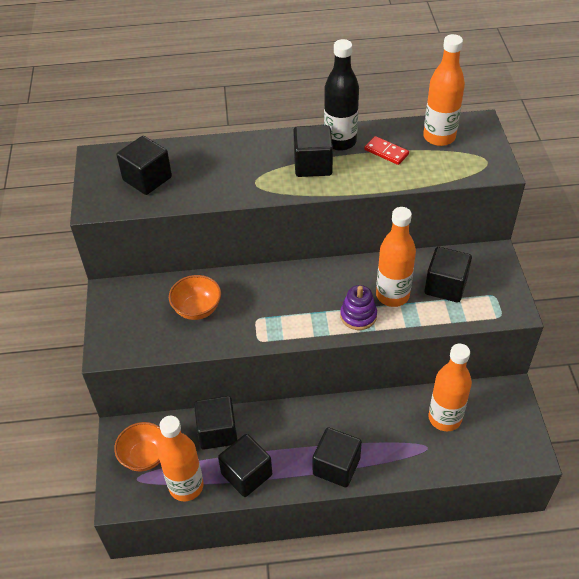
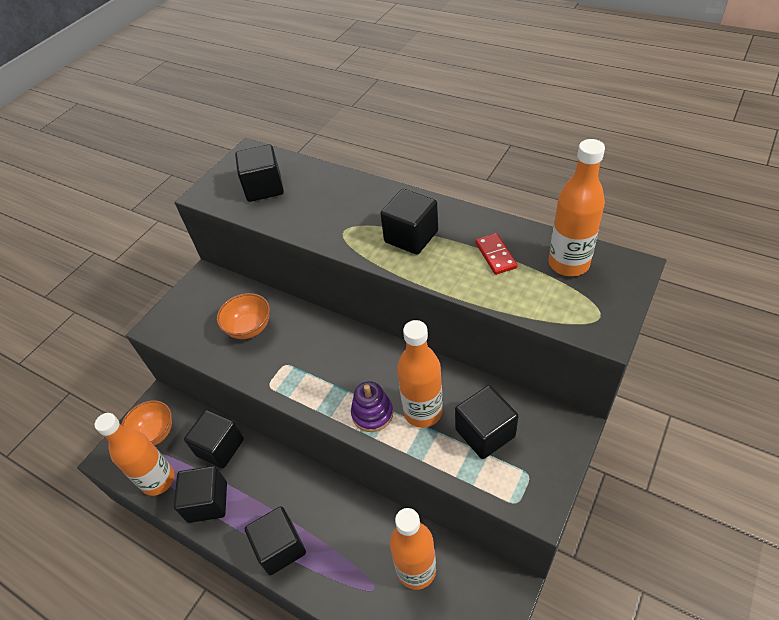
camera: 40 degrees right, 0 degrees up
(340, 142) = (459, 224): black bottle -> none

